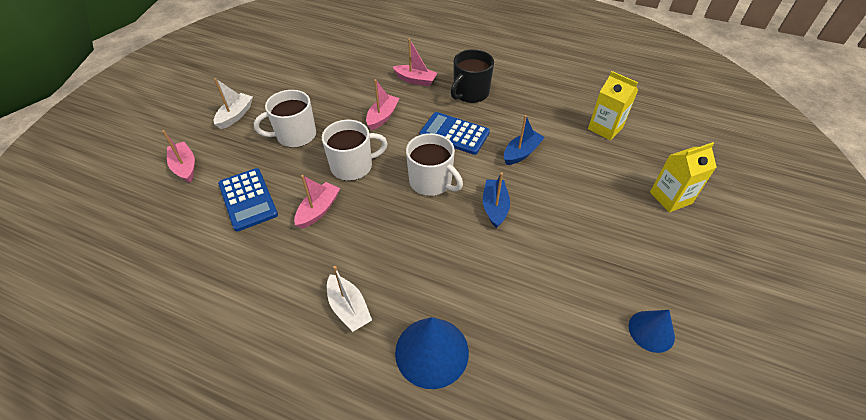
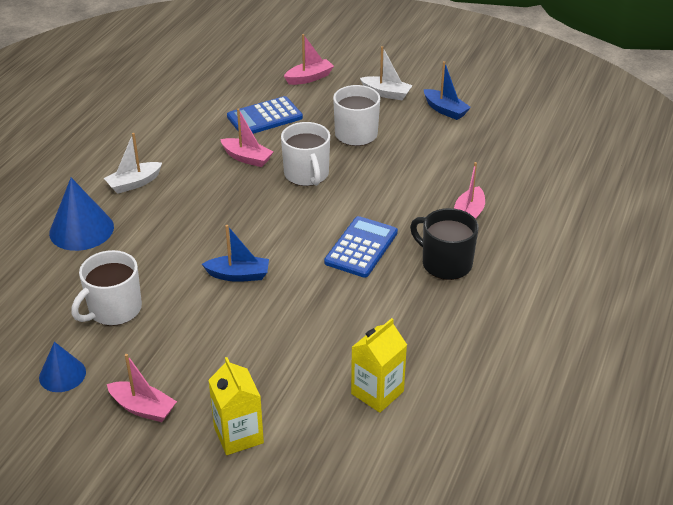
camera: 90 degrees right, 10 degrees down
(382, 117) = (390, 191): pink boat -> pink boat (143, 408)
(431, 182) = (280, 229): white mug -> white mug (114, 310)
(521, 153) = (326, 303): blue boat -> blue boat (445, 110)

